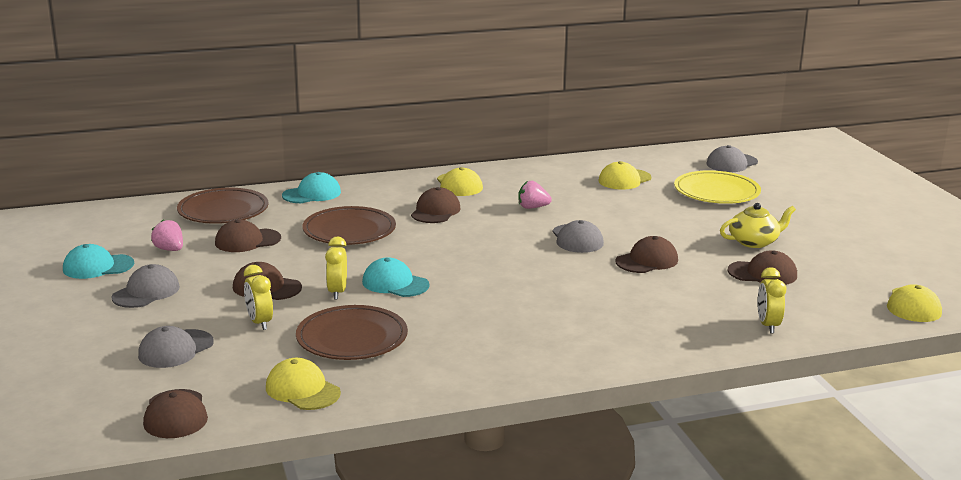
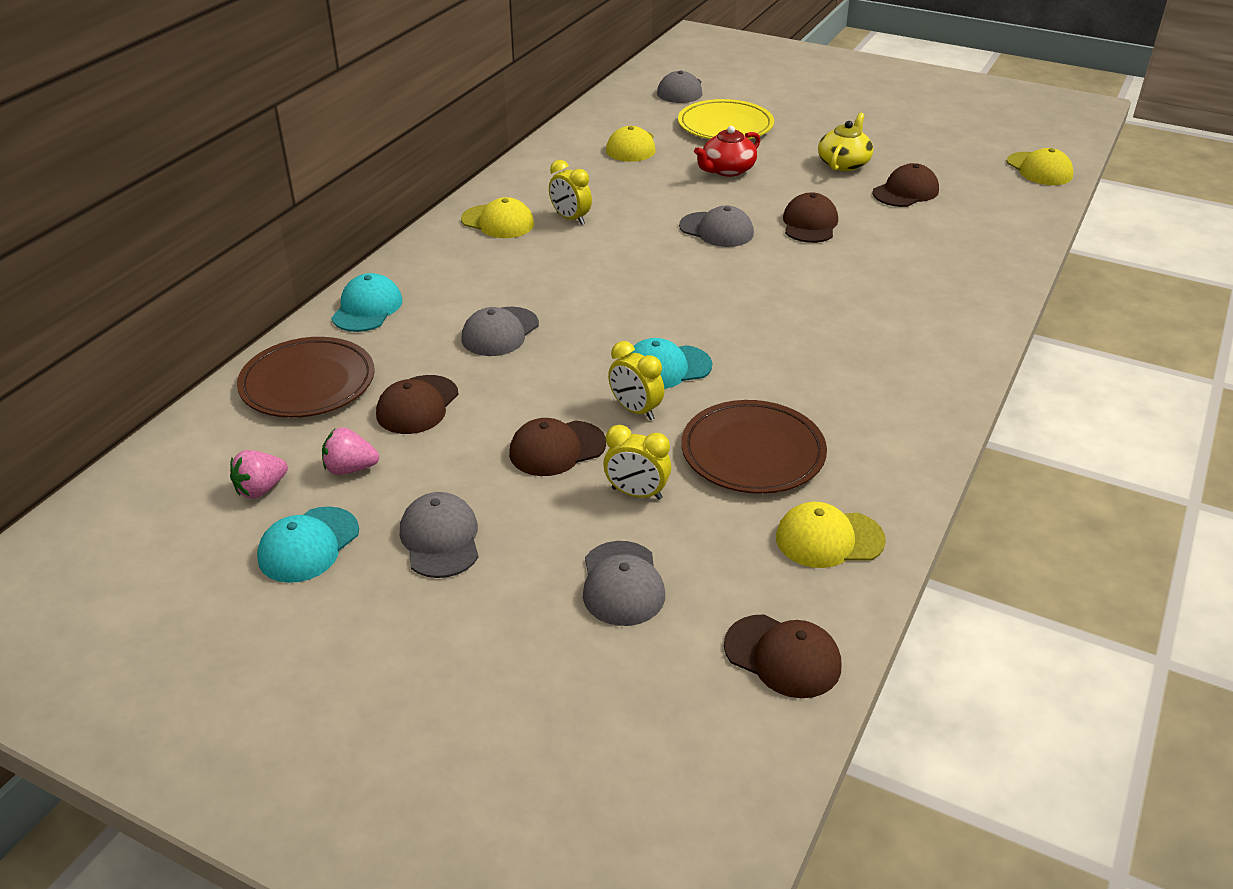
camera: 45 degrees left, 15 degrees up
(349, 231) = (500, 332): brown plate -> grey cap
(435, 211) = (537, 264): brown cap -> none
(532, 207) = (614, 215): pink strawberry -> pink strawberry (261, 489)
(659, 214) = (727, 170): none -> red teapot
(768, 325) = (999, 240): yellow clock -> yellow clock (570, 219)

